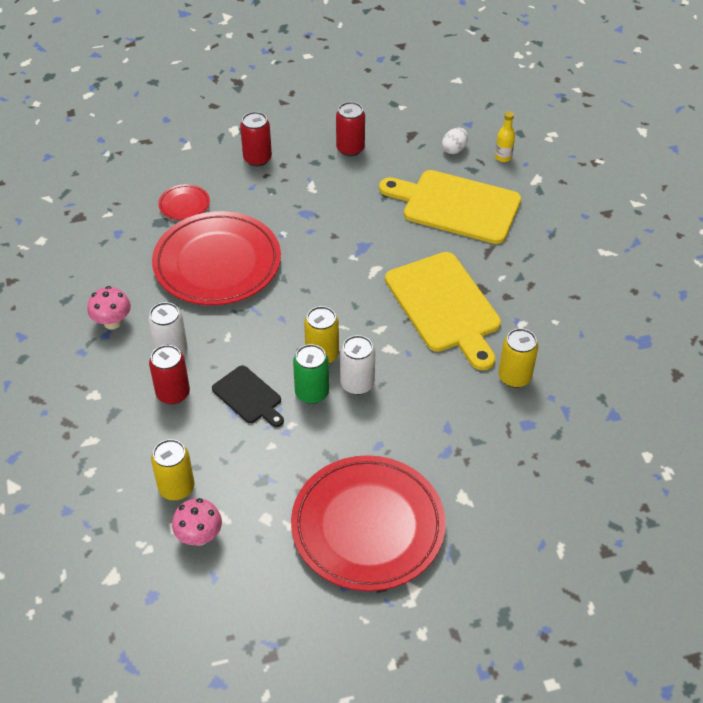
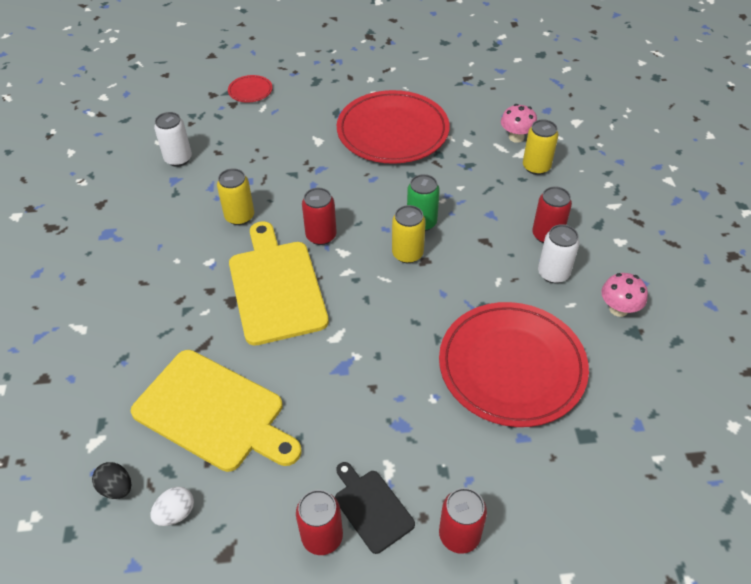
camera: 170 degrees left, 0 degrees up
(184, 204) = (558, 461): red plate -> red plate (250, 91)
(249, 397) = (478, 225): black cutting board -> black cutting board (371, 507)
(357, 384) = (380, 225): white can -> white can (178, 159)
(418, 364) = (321, 236): none -> red can
(503, 157) = (116, 488): yellow bottle -> black egg

